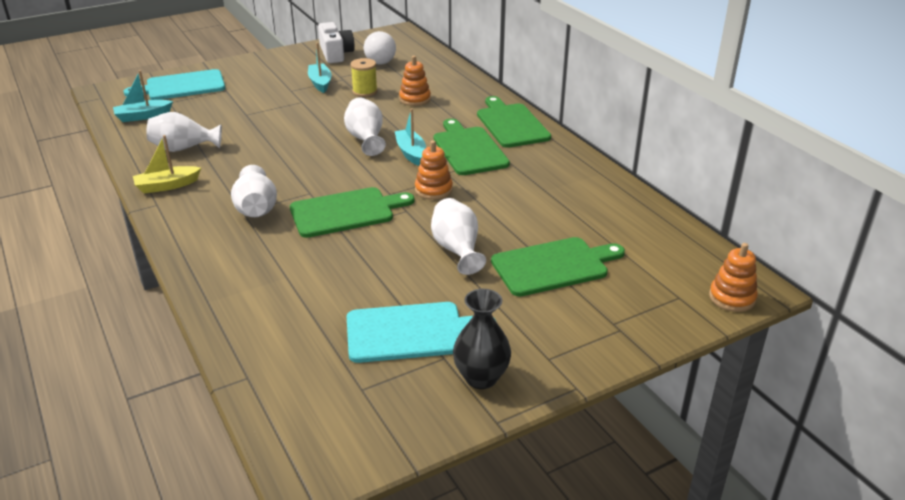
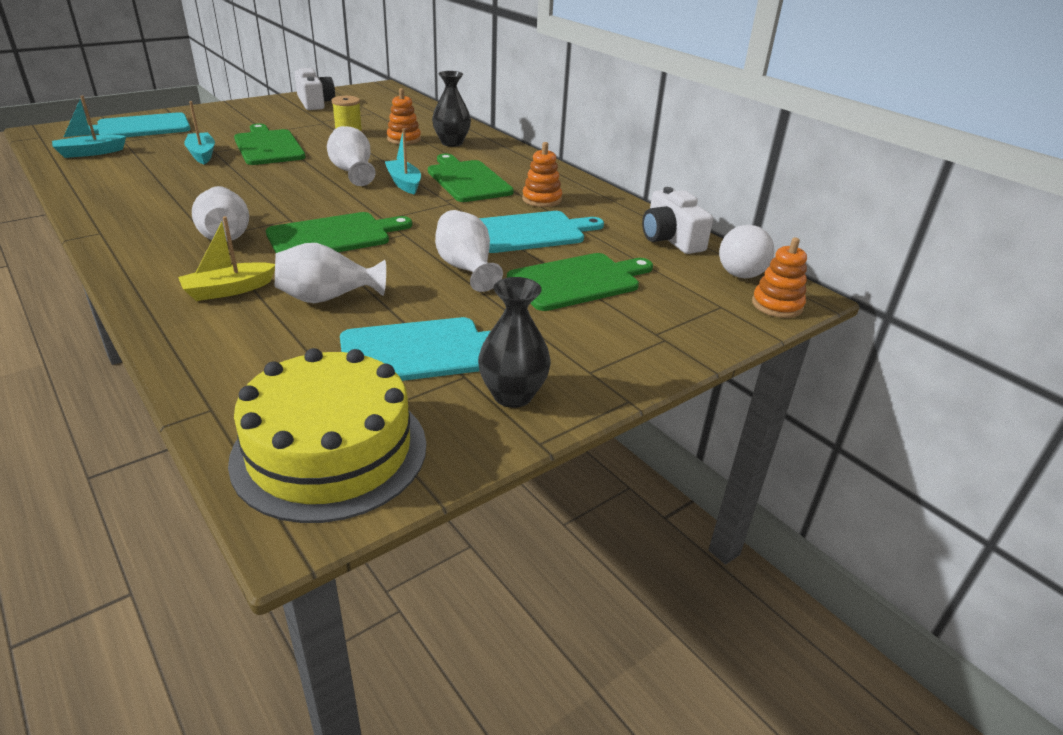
camera: 10 degrees left, 0 degrees up
(167, 186) = (115, 215): yellow boat -> yellow boat (228, 290)
(184, 148) = (138, 181): white vase -> white vase (327, 298)
(320, 83) = (299, 126): turquoise boat -> turquoise boat (202, 154)
(334, 419) = (330, 451): none -> yellow cake
(380, 63) = (364, 110): white ball -> white ball (740, 275)
(433, 190) = (433, 215): orange stacking toy -> orange stacking toy (542, 199)
(459, 103) = (451, 143): none -> black vase
(511, 124) = (509, 159): green cutting board -> green cutting board (268, 146)
(519, 211) = (531, 232): none -> turquoise cutting board
(648, 221) = (670, 239): none -> white camera

